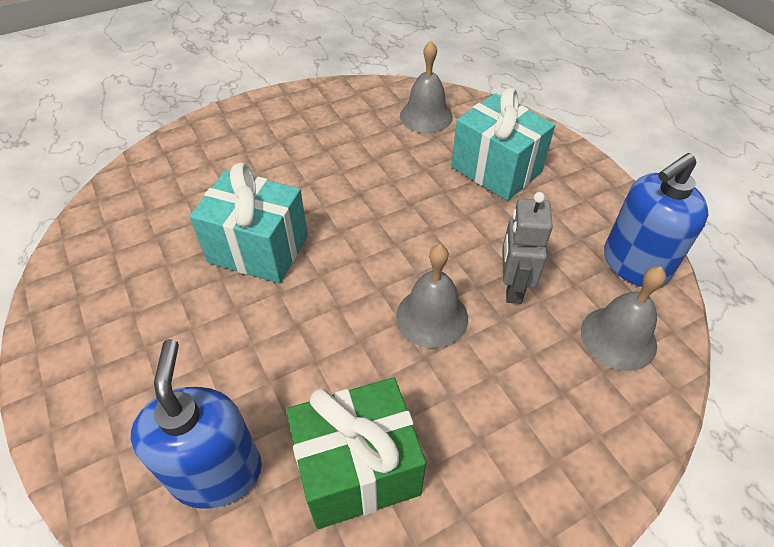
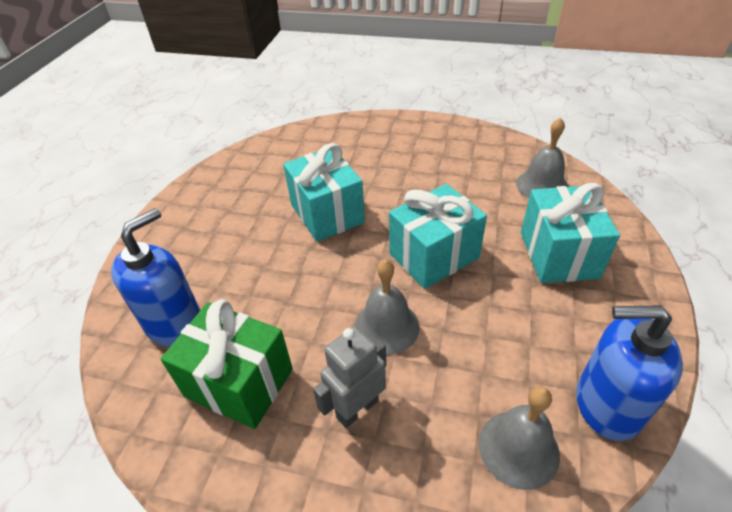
camera: 45 degrees right, 5 degrees down
(404, 229) = (434, 256): none -> turquoise gift
(512, 287) = (470, 347): grey robot -> grey robot (357, 408)

